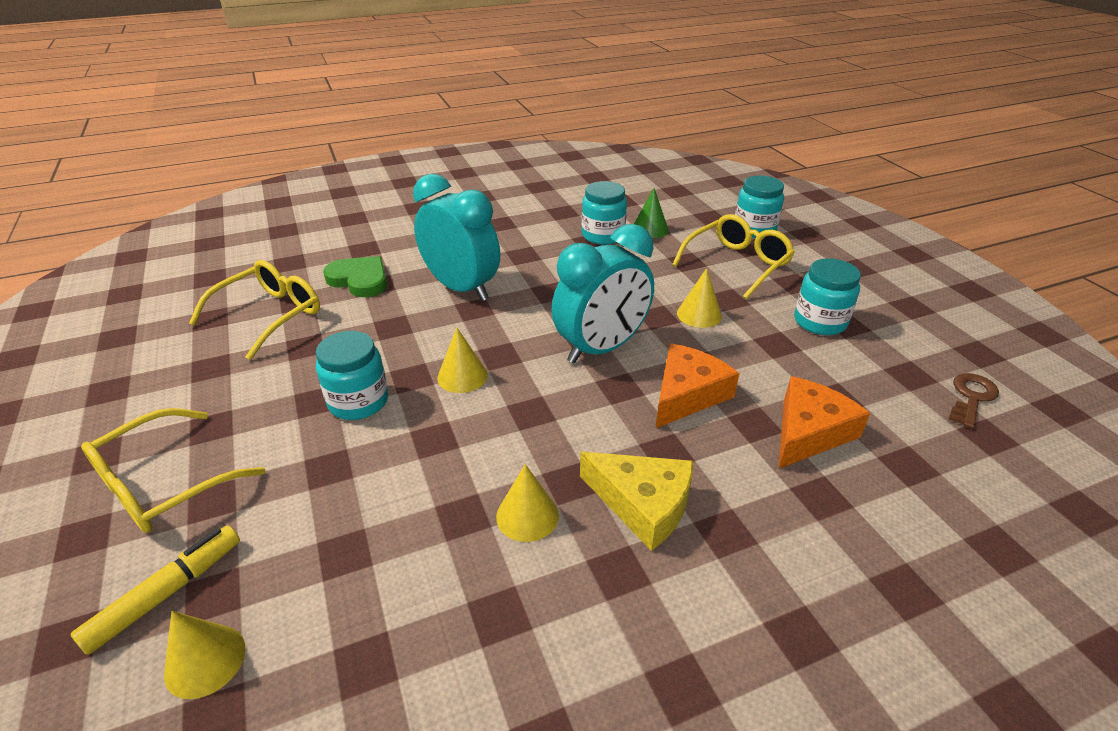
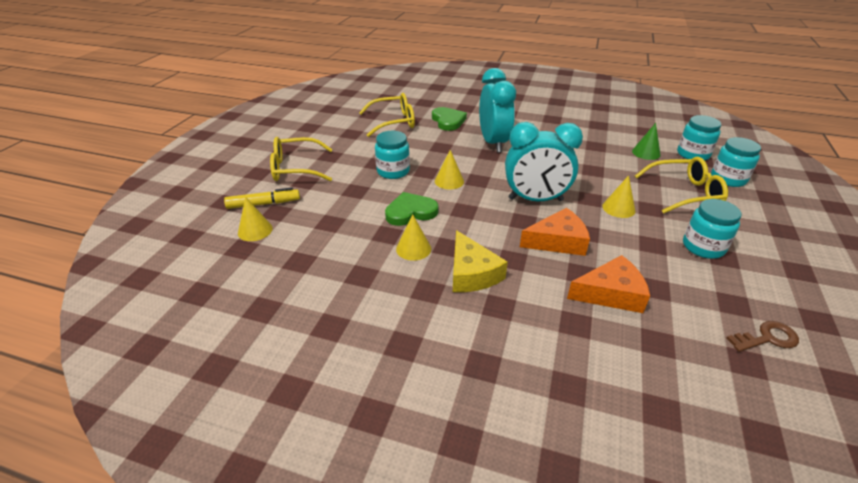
camera: 40 degrees right, 0 degrees up
(459, 456) = (410, 212): none -> green heart
(603, 235) = (608, 145): turquoise jar -> turquoise jar (693, 154)

